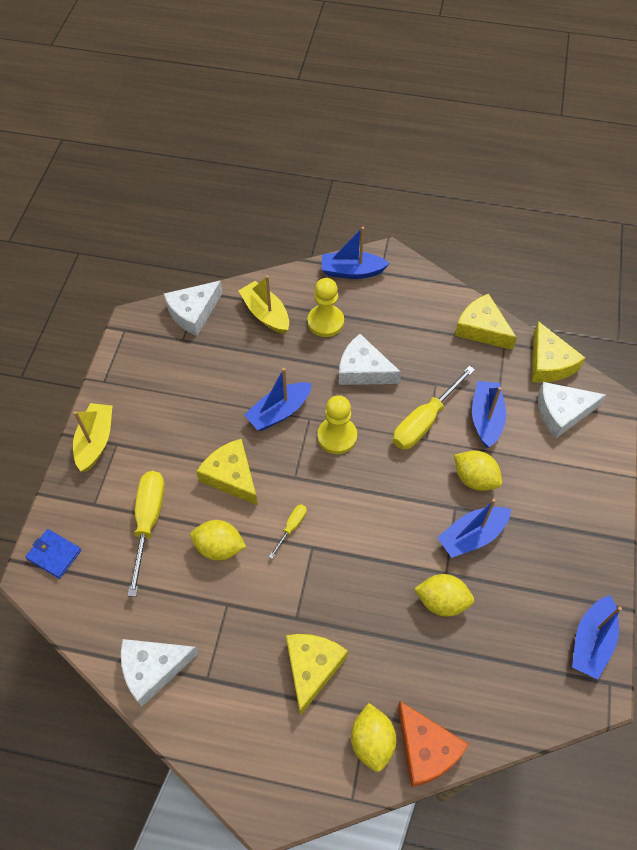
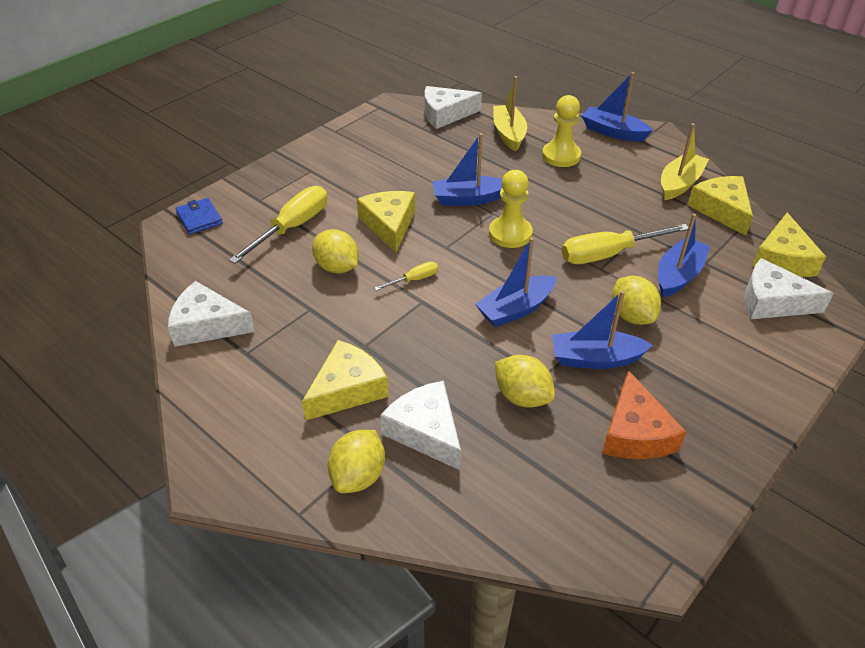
camera: 30 degrees right, 15 degrees down
(95, 441) = (296, 163): yellow boat -> yellow boat (679, 184)
(363, 370) = (572, 198): white cheese -> white cheese (426, 431)
(426, 749) = (409, 511): orange cheese -> orange cheese (635, 432)
(591, 641) = (676, 509): blue boat -> blue boat (515, 309)

